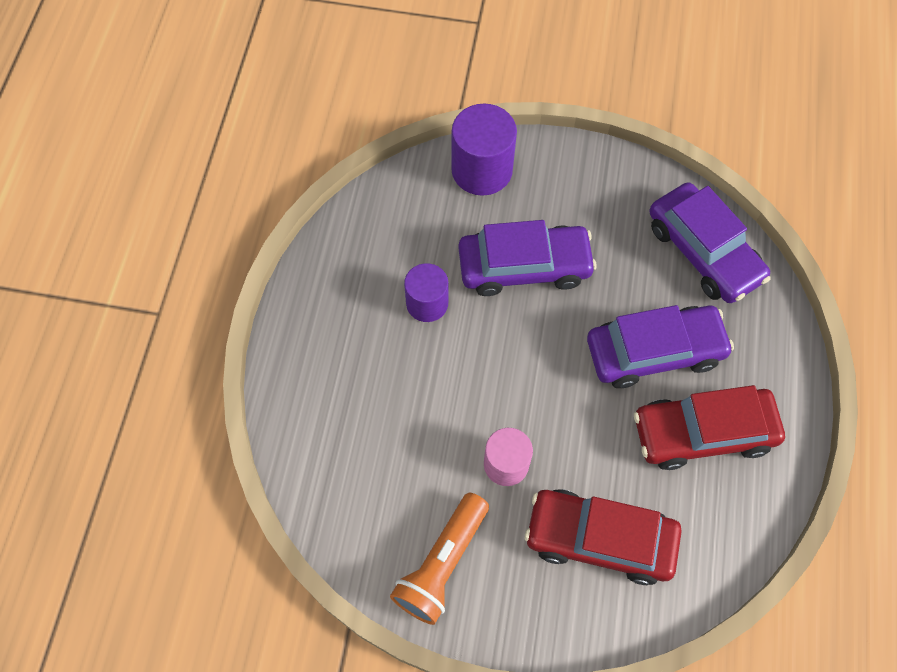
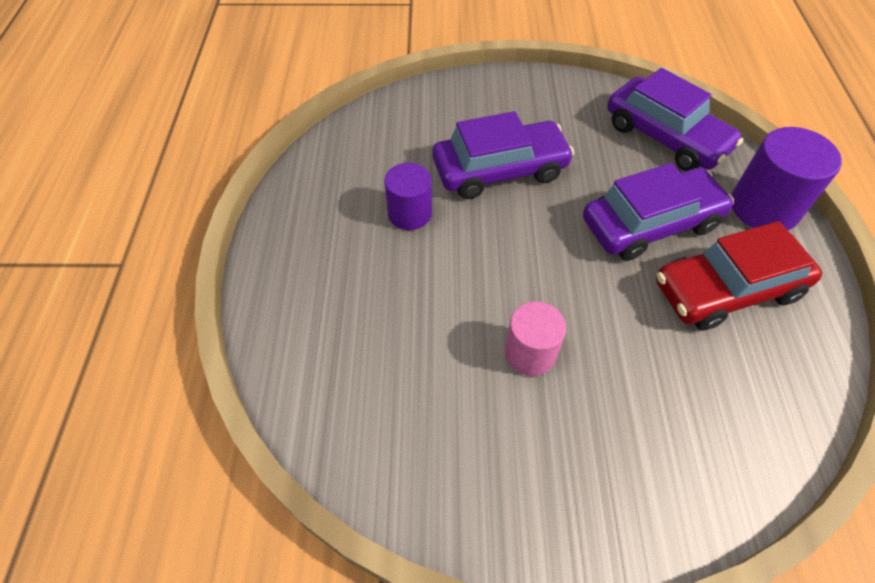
camera: 10 degrees left, 10 degrees down
(441, 564) = (483, 476): orange flashlight -> none
(482, 170) = (439, 100): purple cylinder -> purple cylinder (764, 207)
(599, 539) = (658, 416): red car -> none

